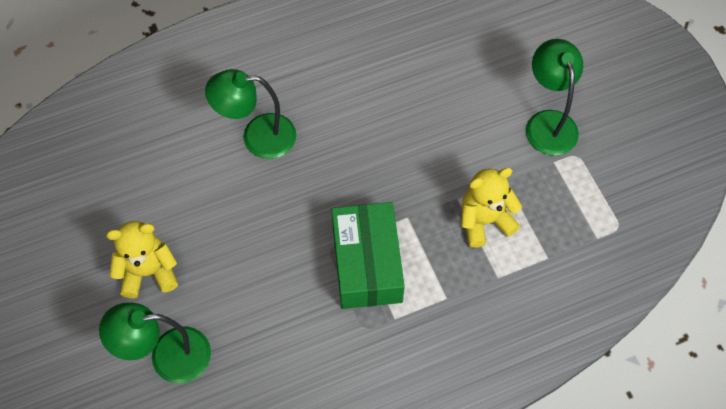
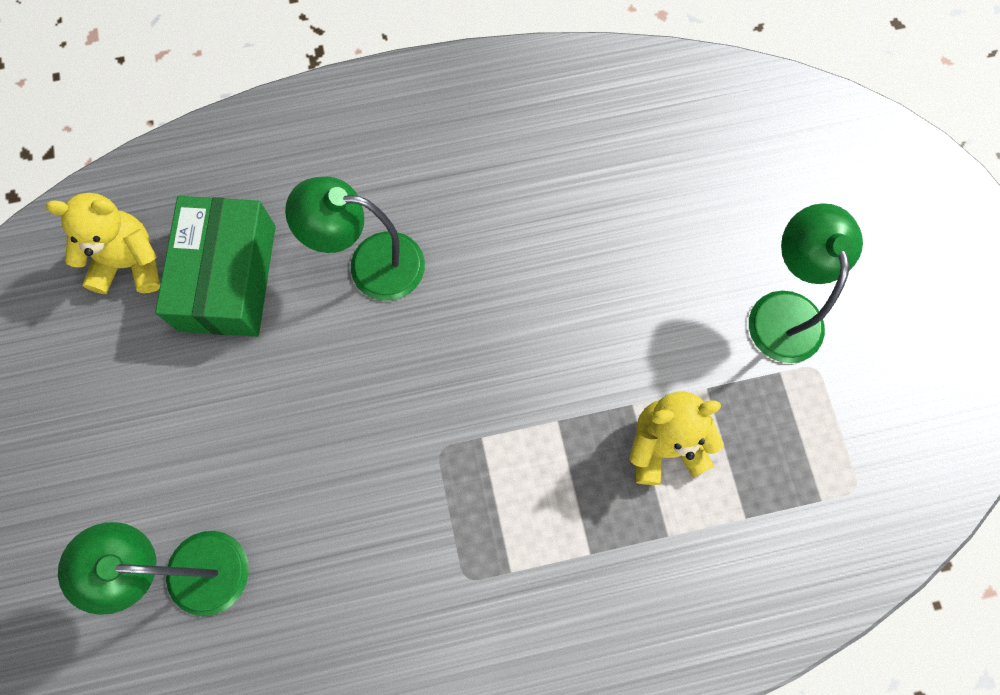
camera: 10 degrees right, 10 degrees up
(148, 272) = (186, 441): yellow teddy bear -> yellow teddy bear (129, 263)
(367, 264) = (487, 482): green box -> green box (227, 277)

